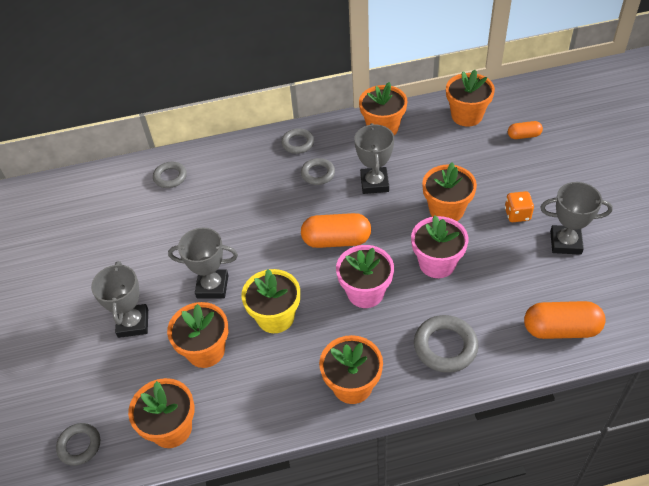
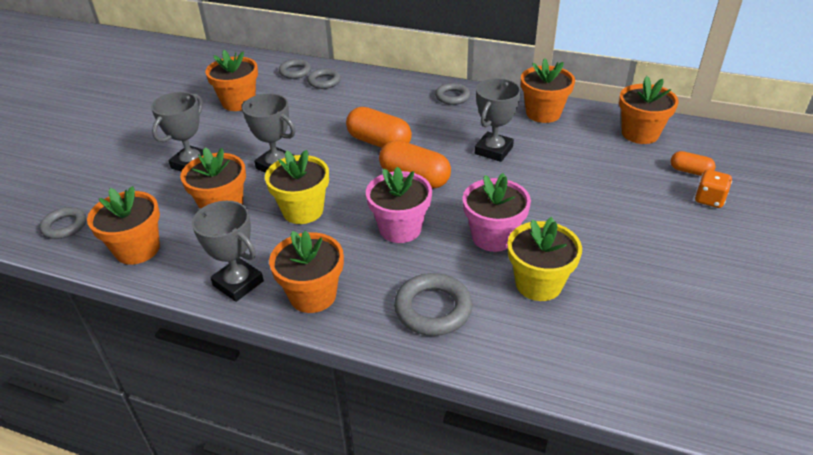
camera: 30 degrees right, 10 degrees down
(318, 174) = (448, 124): grey ring -> grey ring (295, 72)
(446, 210) = (545, 198): orange flower pot -> orange flower pot (238, 102)
(497, 286) = (538, 284): none -> yellow flower pot
(517, 214) = (620, 233): orange dice -> orange dice (709, 199)
(561, 329) = (575, 356): orange capsule -> orange capsule (379, 142)
(565, 242) = (655, 280): grey trophy -> grey trophy (238, 283)

